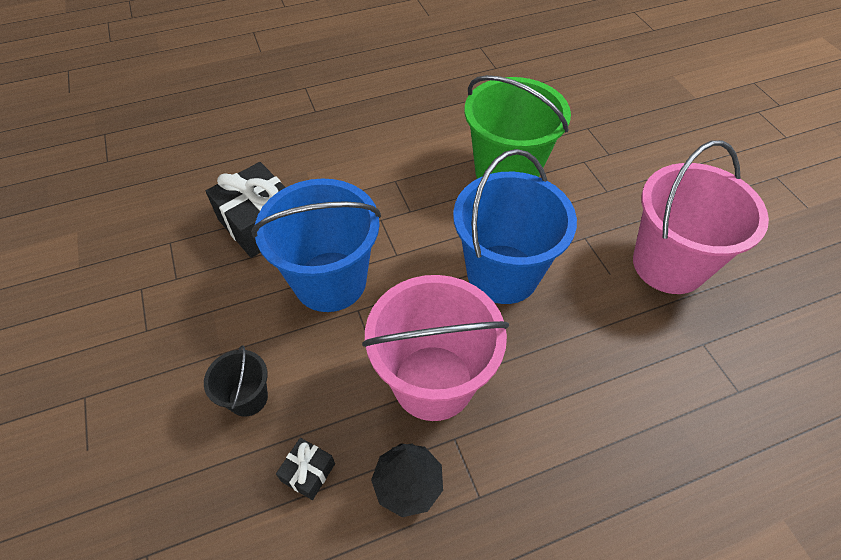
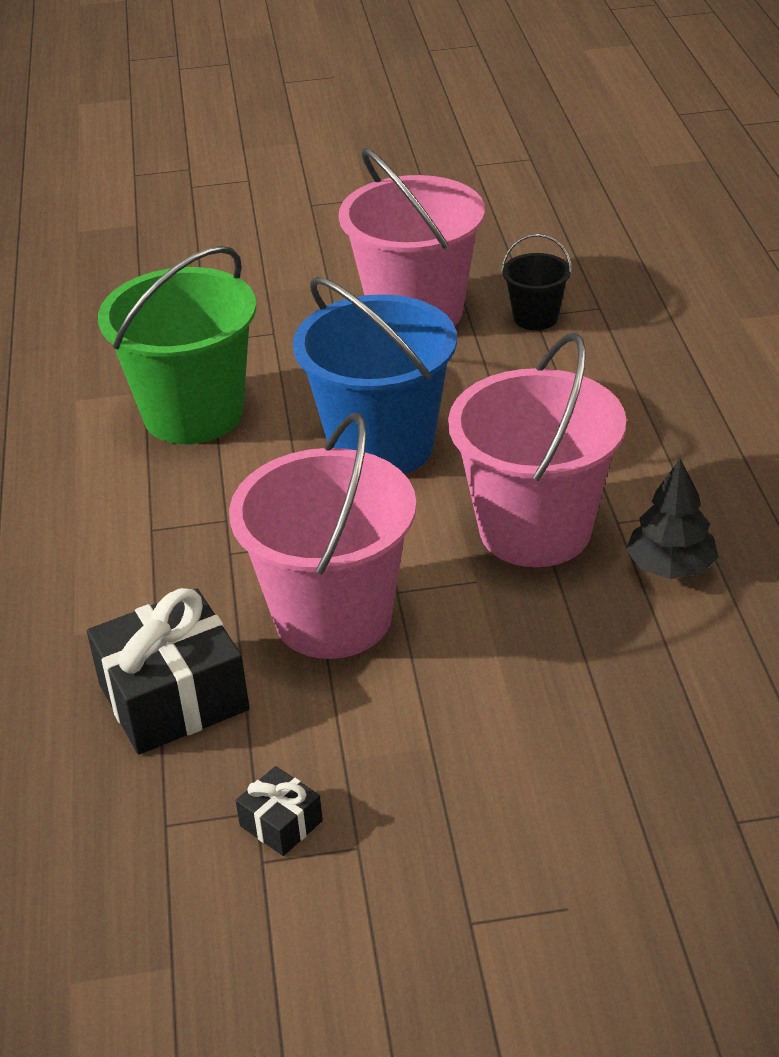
camera: 75 degrees left, 15 degrees down
(248, 398) = (518, 715): black bucket -> black bucket (535, 318)
(308, 472) = (642, 655): black gift -> black gift (281, 823)
(330, 281) = (333, 617): blue bucket -> pink bucket

